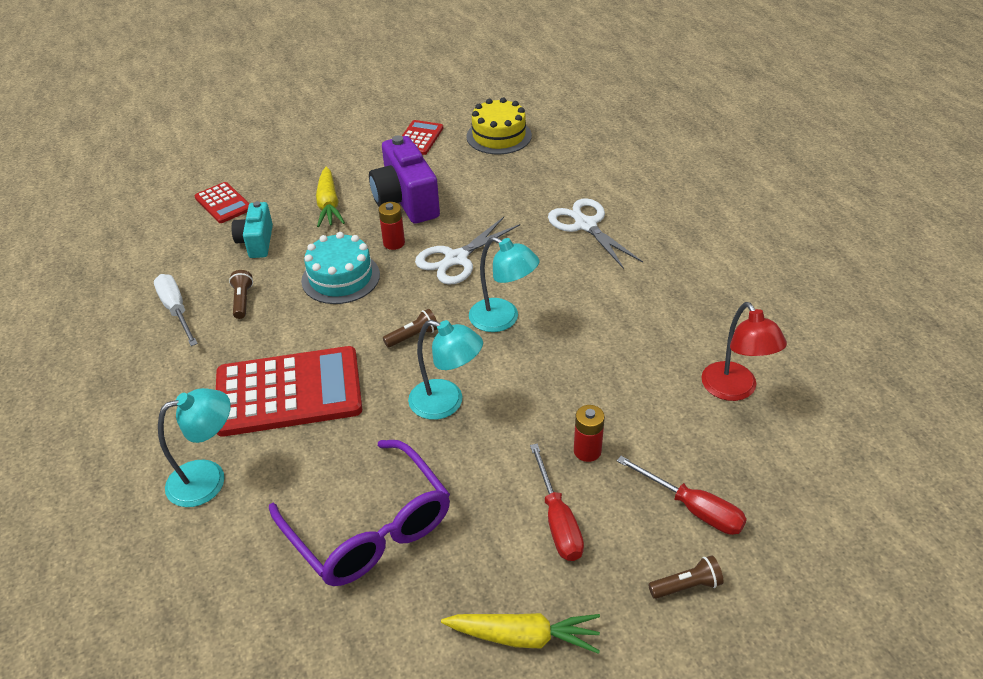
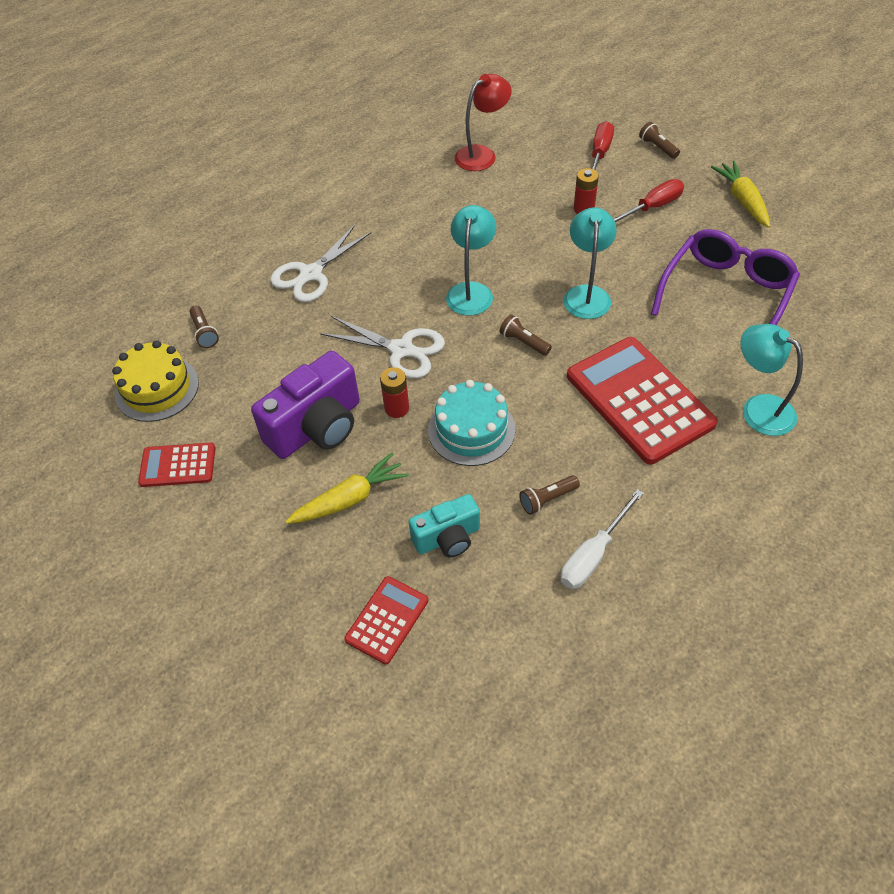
camera: 110 degrees left, 10 degrees up
(545, 162) = (204, 333): none -> brown flashlight

